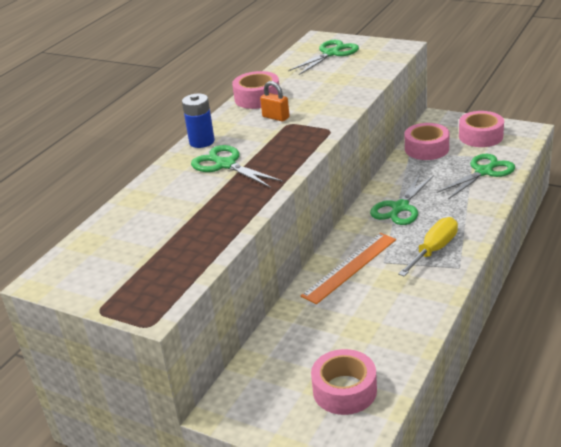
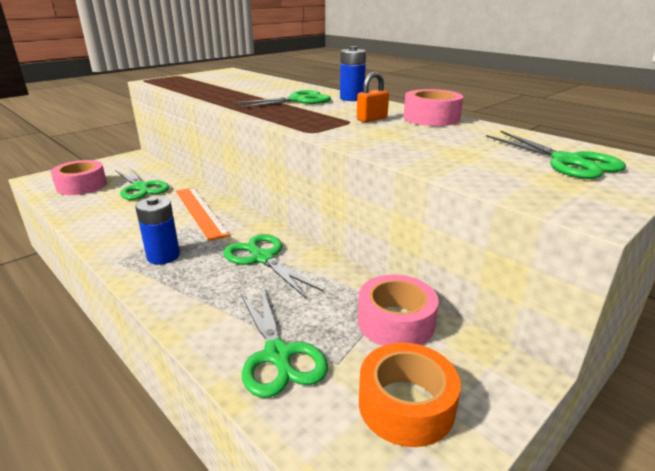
camera: 105 degrees right, 5 degrees down
(321, 336) = (141, 187): none -> green scissors
(434, 250) = (163, 256): yellow screwdriver -> blue battery
(480, 136) = (406, 405): pink tape -> orange tape

